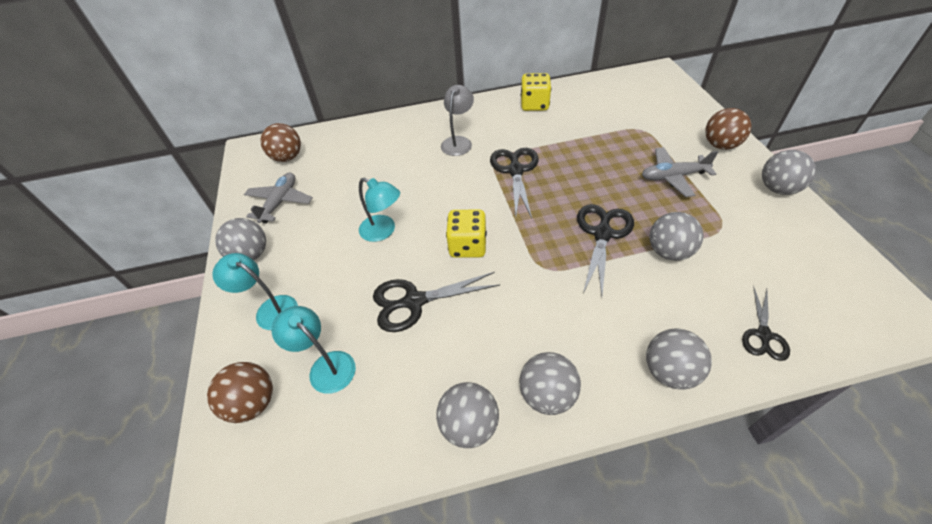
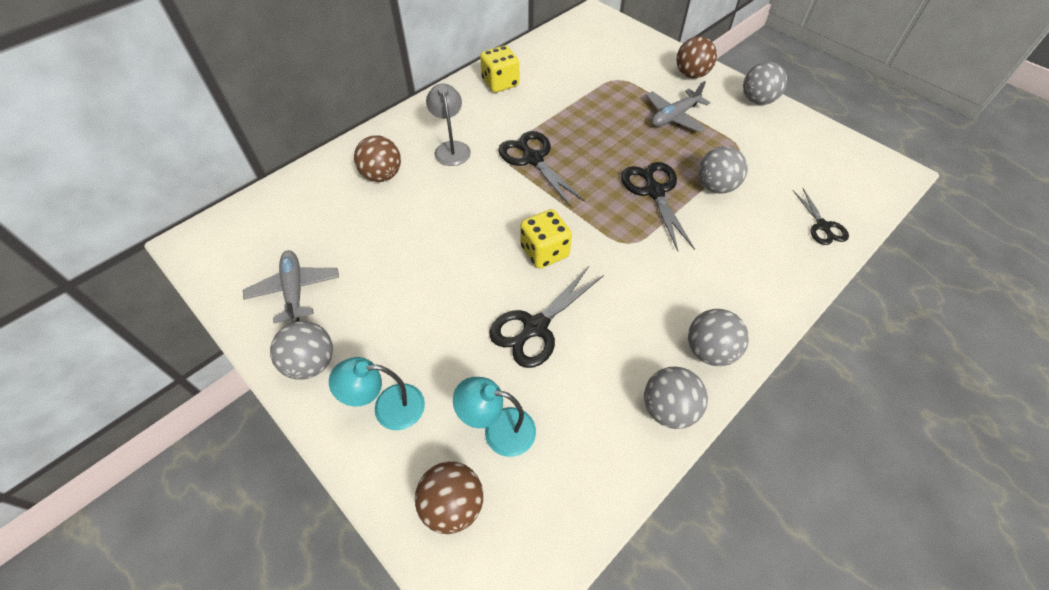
camera: 35 degrees left, 5 degrees up
(287, 157) = (256, 235): brown ball -> brown ball (382, 175)
(383, 231) = (447, 272): turquoise lamp -> none
(669, 371) = (781, 285): grey ball -> none

